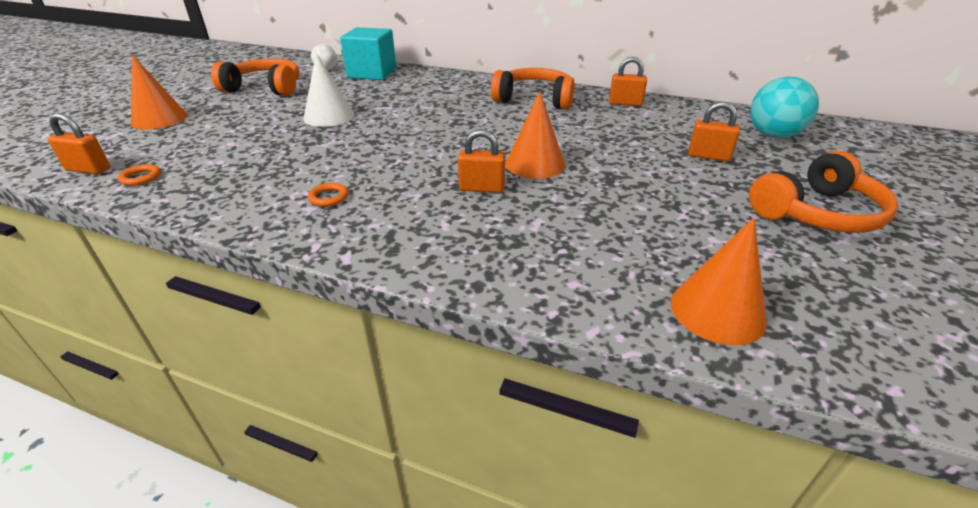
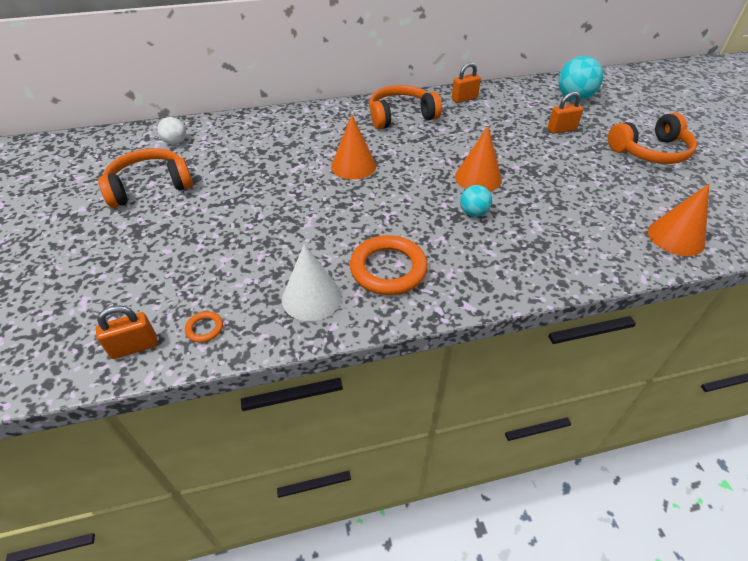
camera: 35 degrees left, 10 degrees up
(159, 119) = (100, 265): orange cone -> orange cone (353, 166)
(329, 116) = (266, 195): white cone -> white cone (311, 297)
(329, 197) = (388, 269): orange ring -> orange ring, size x2.32
(372, 73) = (228, 132): turquoise cube -> none
(482, 188) = (473, 213): orange padlock -> turquoise ball
(817, 213) = (650, 151): orange headphones -> orange headphones turned 45 degrees clockwise

